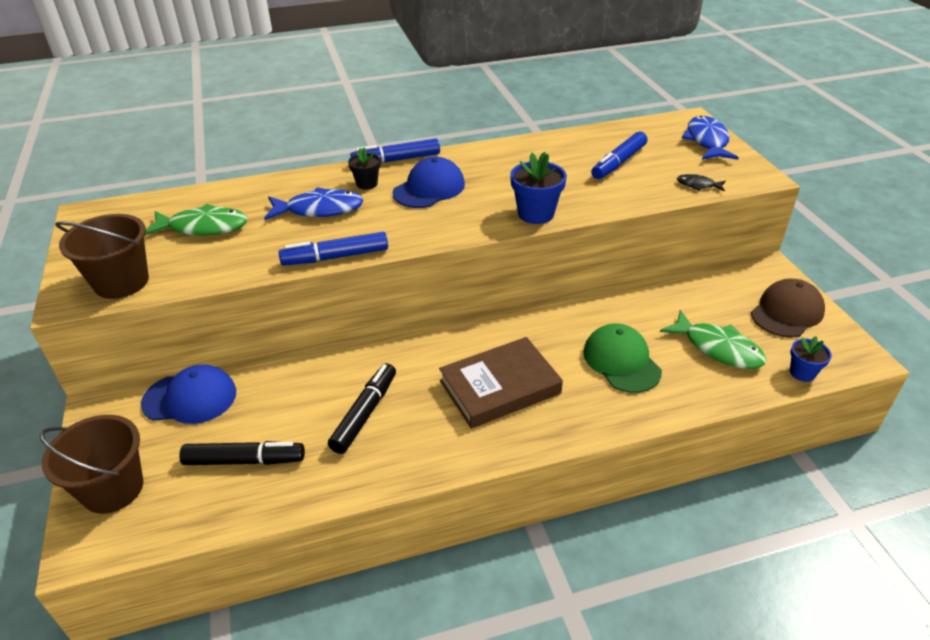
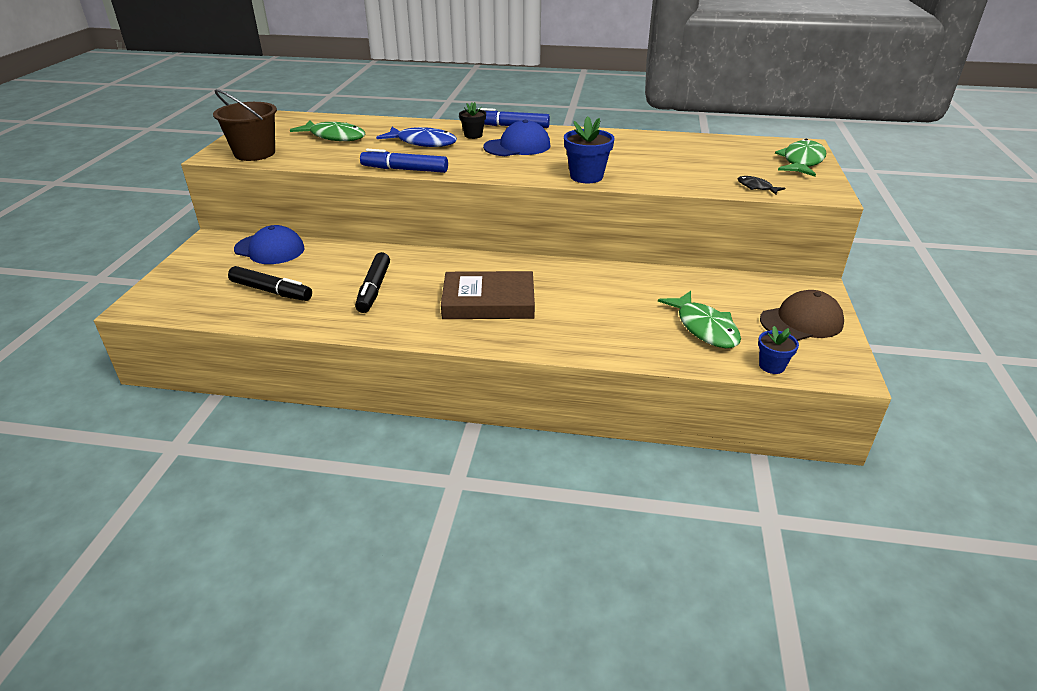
camera: 25 degrees right, 5 degrees down
(113, 488) = (181, 282): brown bucket -> none
(364, 413) = (374, 289): black marker -> black marker turned 135 degrees clockwise
(619, 162) = (698, 160): blue marker -> none
(621, 361) = (606, 313): green cap -> none
(707, 141) = (801, 161): blue fish -> green fish

